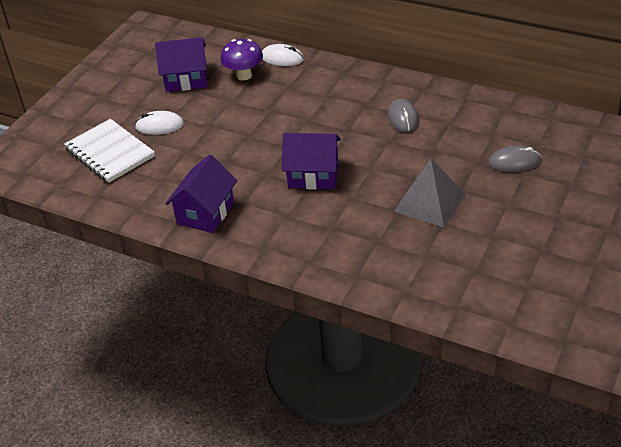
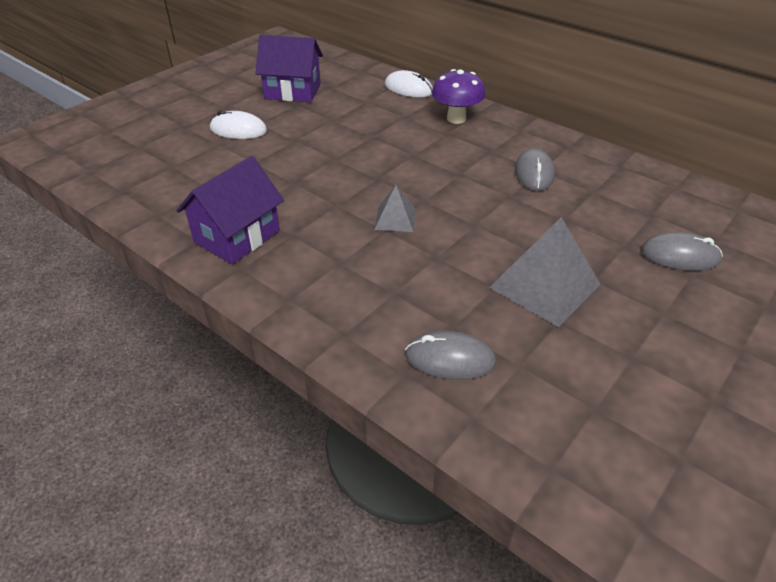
camera: 10 degrees right, 0 degrees up
(110, 152) = (167, 147): white notebook -> none
(244, 75) = (358, 98): purple mushroom -> purple mushroom (456, 119)
(313, 175) = (395, 219): purple house -> grey pyramid
(381, 261) = (450, 359): none -> grey mouse

